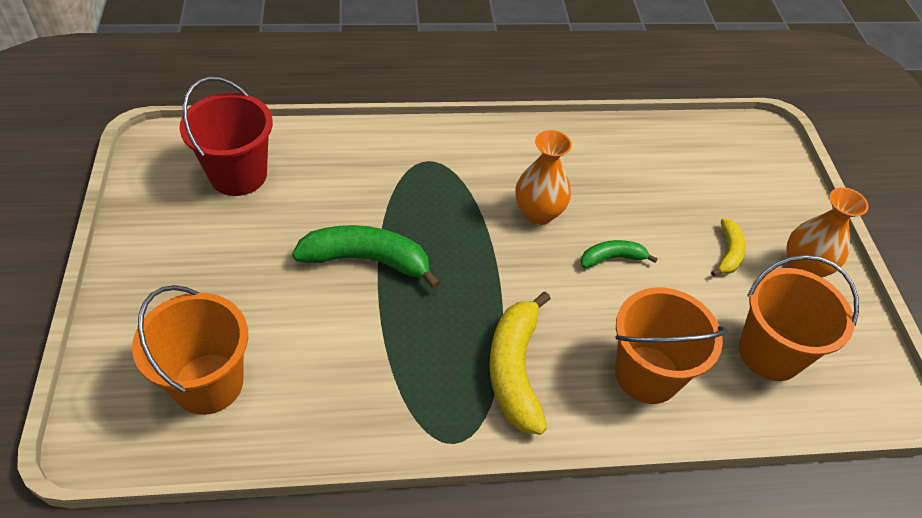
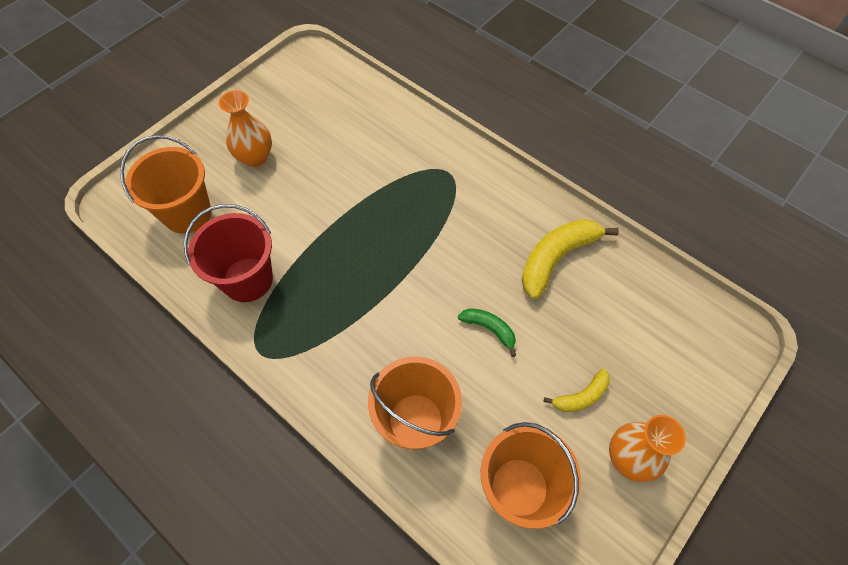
camera: 50 degrees right, 10 degrees up
(238, 175) = (330, 103): red bucket -> red bucket (247, 279)
(367, 260) = (339, 208): green banana -> none
(515, 370) = (341, 344): yellow banana -> yellow banana (556, 258)
(538, 213) = (477, 260): orange vase -> orange vase (255, 157)

